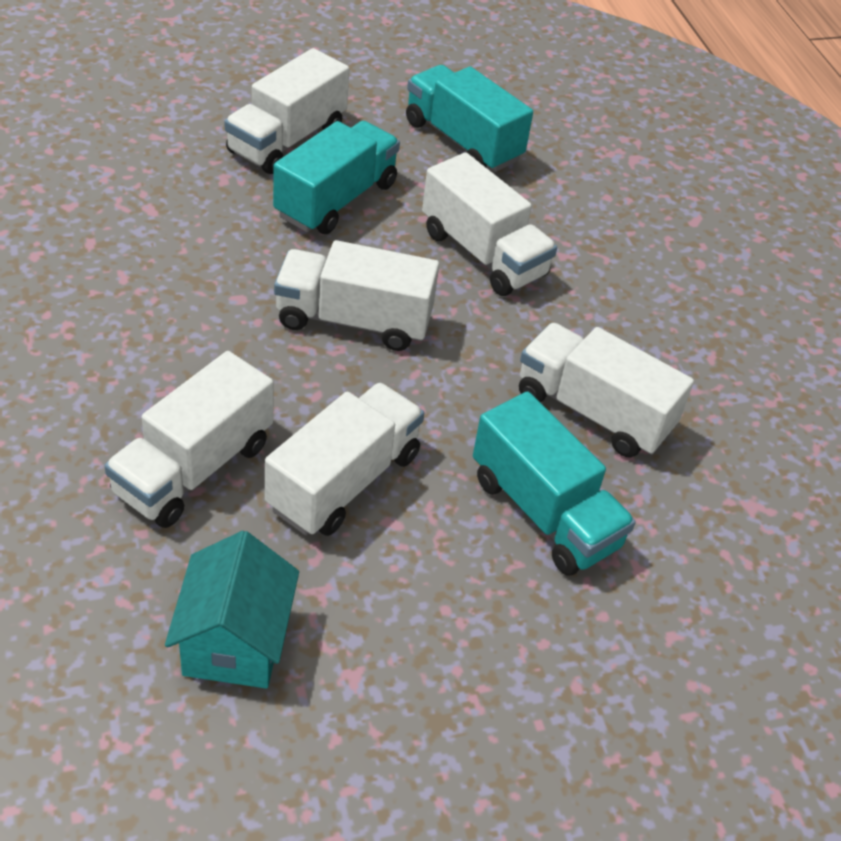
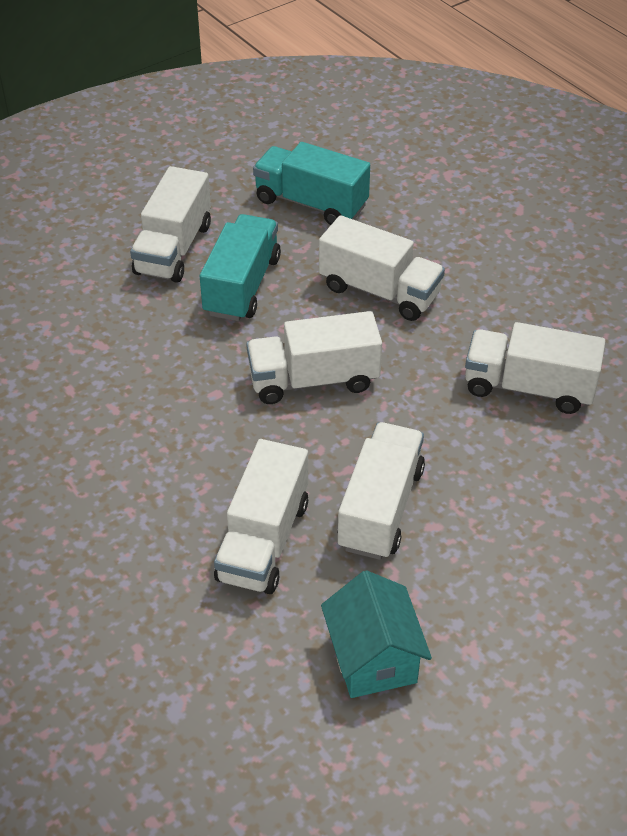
camera: 15 degrees left, 0 degrees up
(544, 512) = (536, 476): turquoise truck -> none

